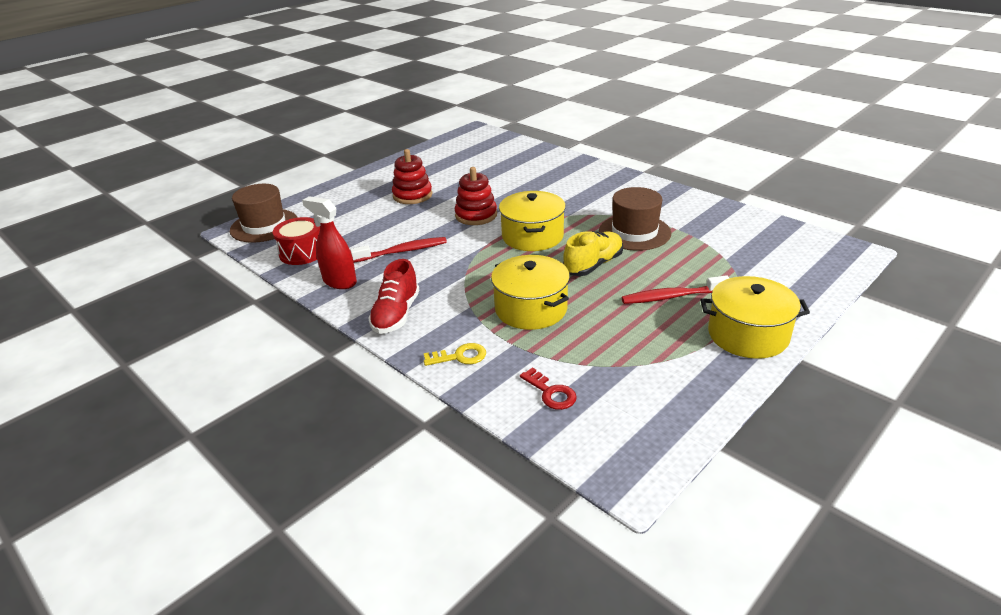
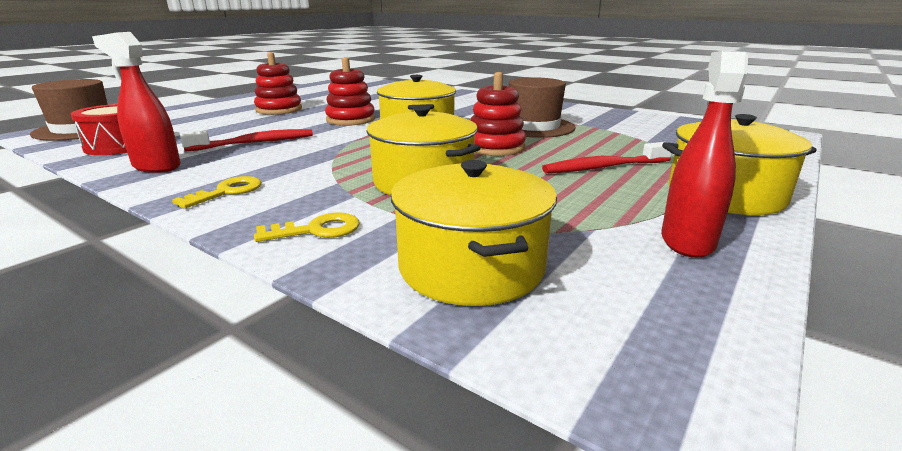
camera: 10 degrees left, 10 degrees down
(396, 314) = (227, 192): red shoe -> yellow key
(551, 393) = (471, 266): red key -> yellow pot
(593, 265) = (495, 147): yellow shoe -> red stacking toy
(692, 380) = (687, 241): none -> red spray bottle

